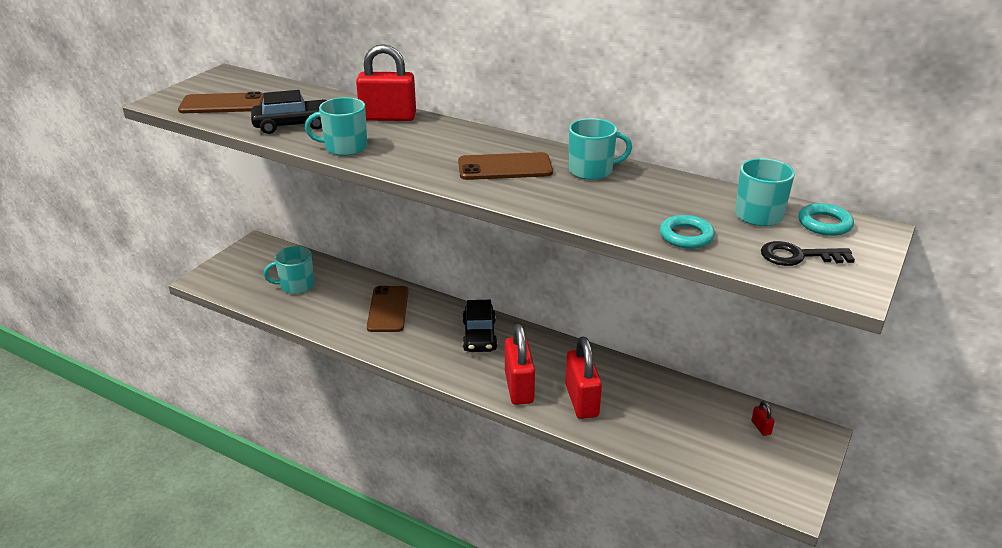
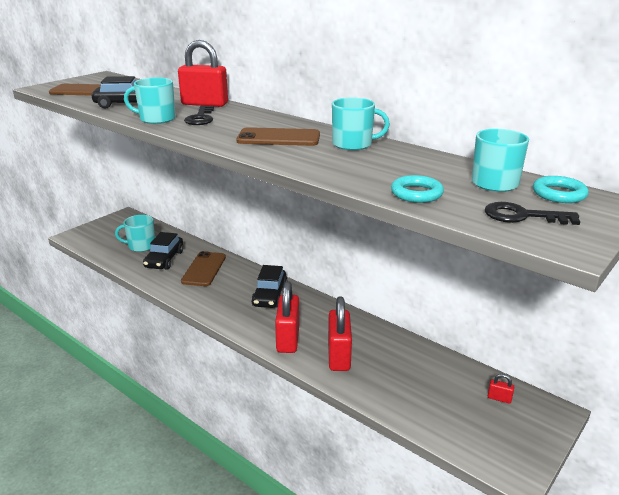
camera: 10 degrees right, 5 degrees down
(334, 301) = (164, 259): none -> black car
(397, 142) = (201, 118): none -> black key
(761, 428) = (499, 398): red padlock -> red padlock turned 60 degrees counterclockwise

